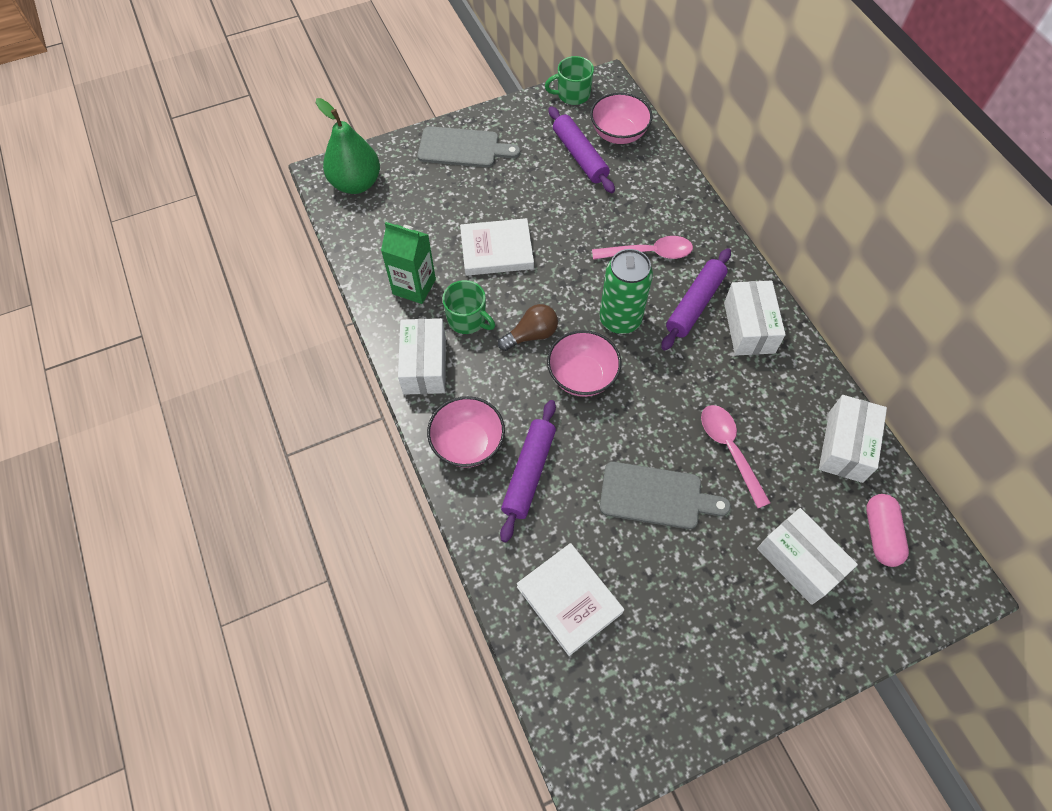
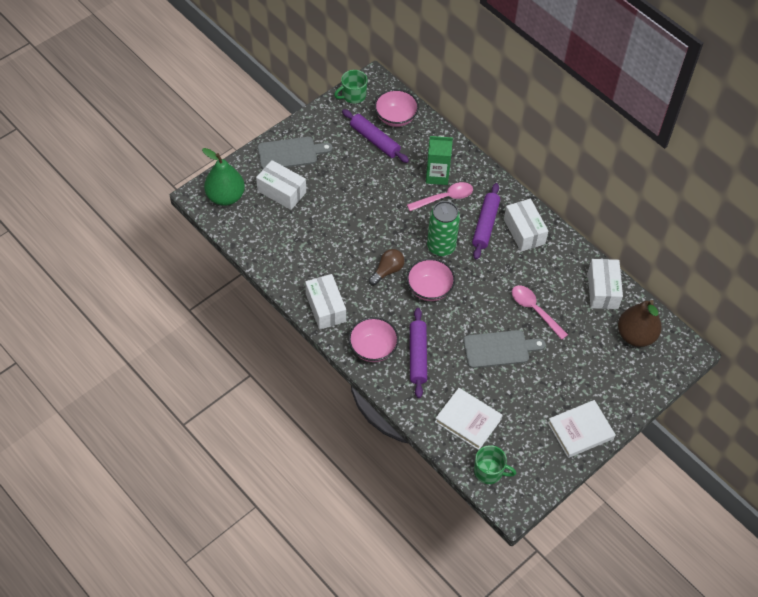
camera: 20 degrees left, 5 degrees down
(414, 286) = (297, 258): green carton -> green carton (437, 175)
(467, 320) = (342, 271): green mug -> green mug (489, 471)
(496, 250) = (343, 220): white book -> white book (580, 430)
(799, 561) = (593, 363): white box -> white box (281, 191)
(880, 534) = (635, 335): pink capsule -> brown pear

